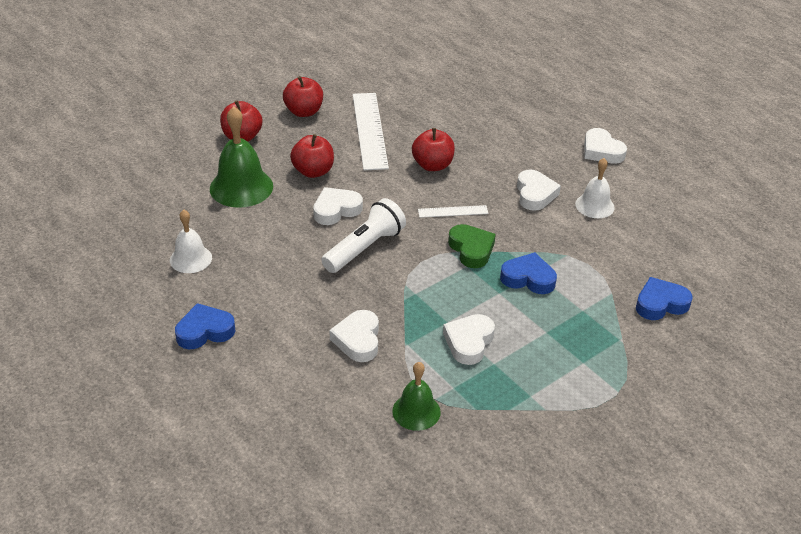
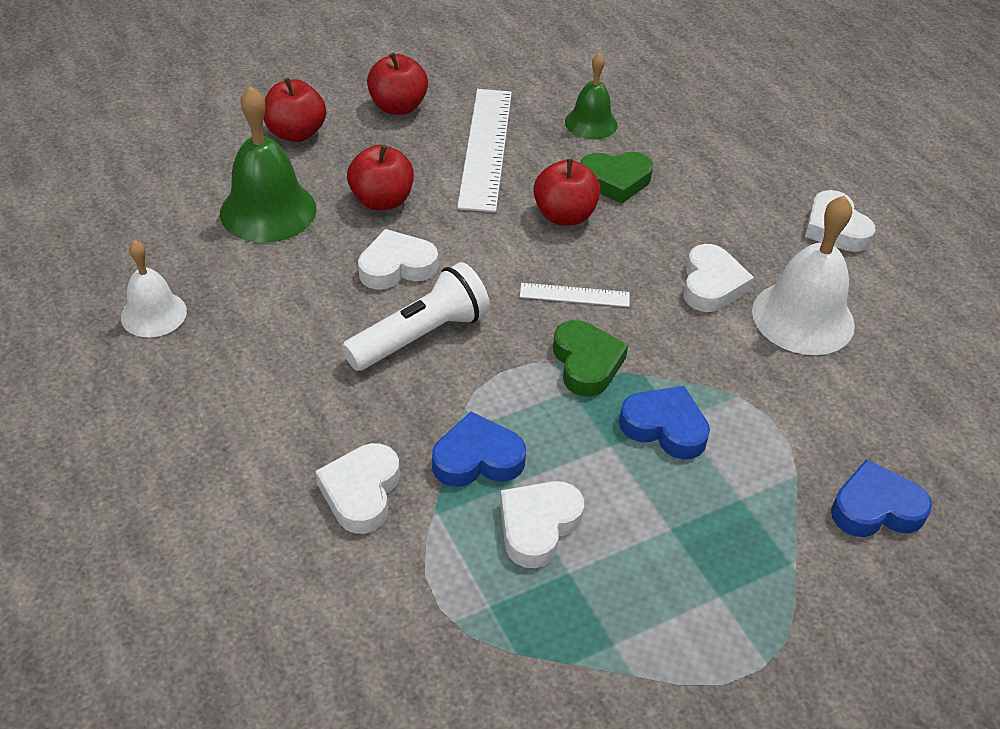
camera: 10 degrees right, 5 degrees up
(205, 331) = (131, 438): blue heart -> blue heart (477, 458)
(416, 411) = (415, 640): green bell -> green bell (591, 123)
(458, 140) = (615, 181): none -> green heart
(594, 205) = (803, 317): white bell -> white bell, size x1.63

